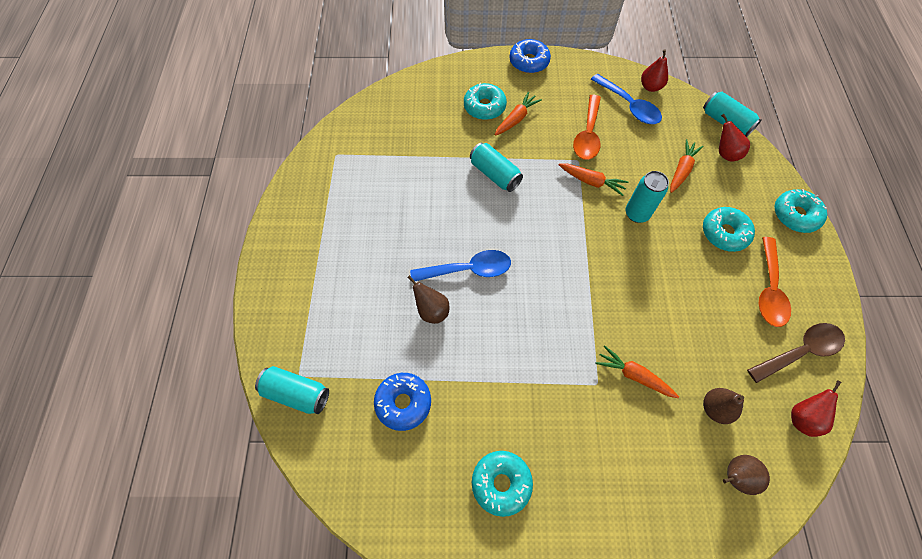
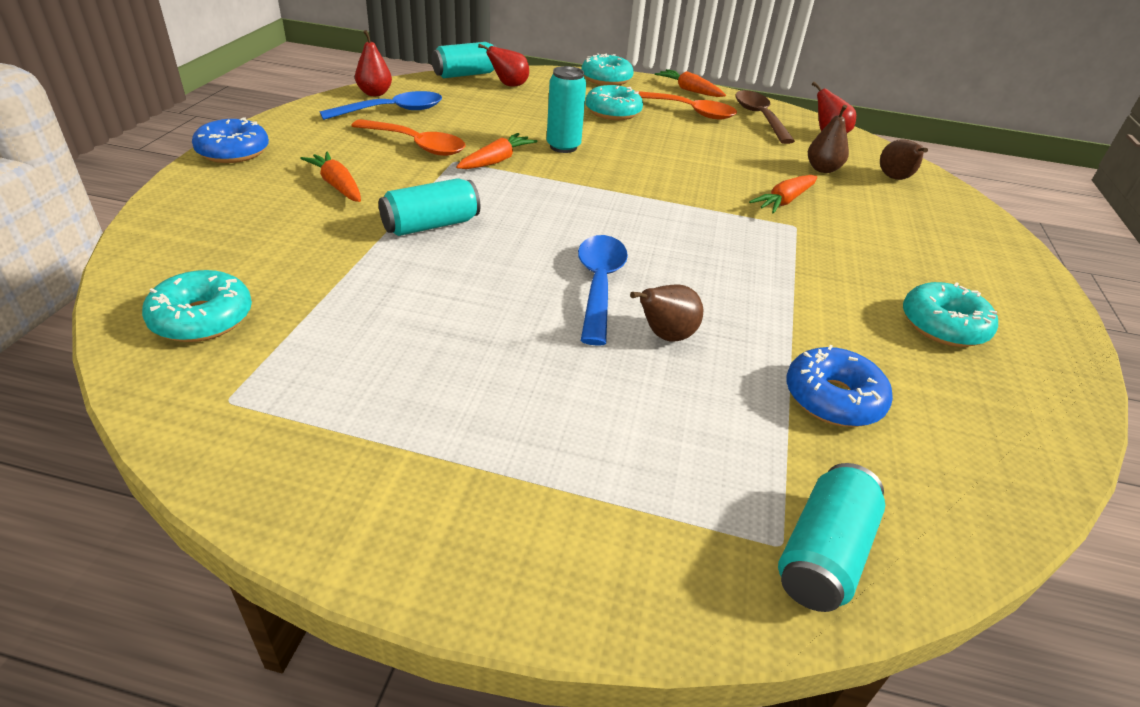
camera: 80 degrees left, 25 degrees down
(484, 107) = (284, 205): turquoise donut -> turquoise donut (202, 318)
(681, 170) = (515, 109): orange carrot -> orange carrot (689, 90)

